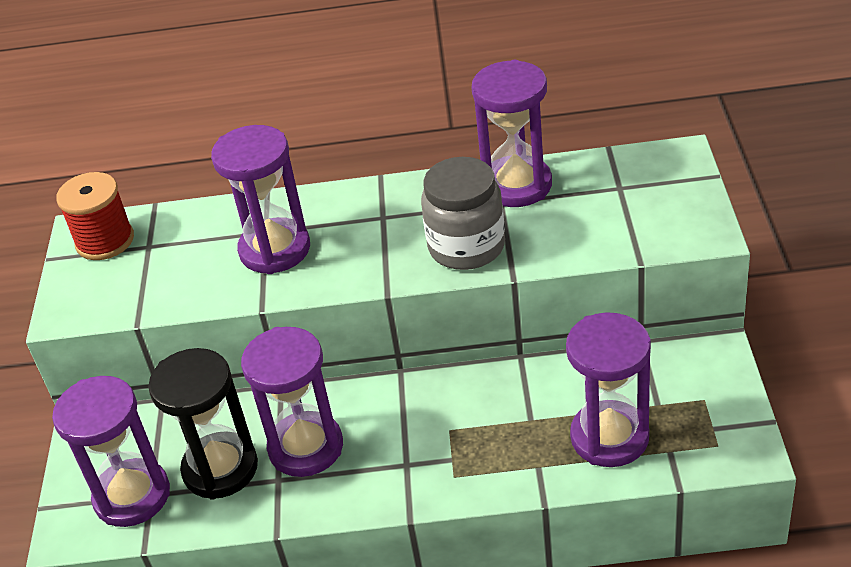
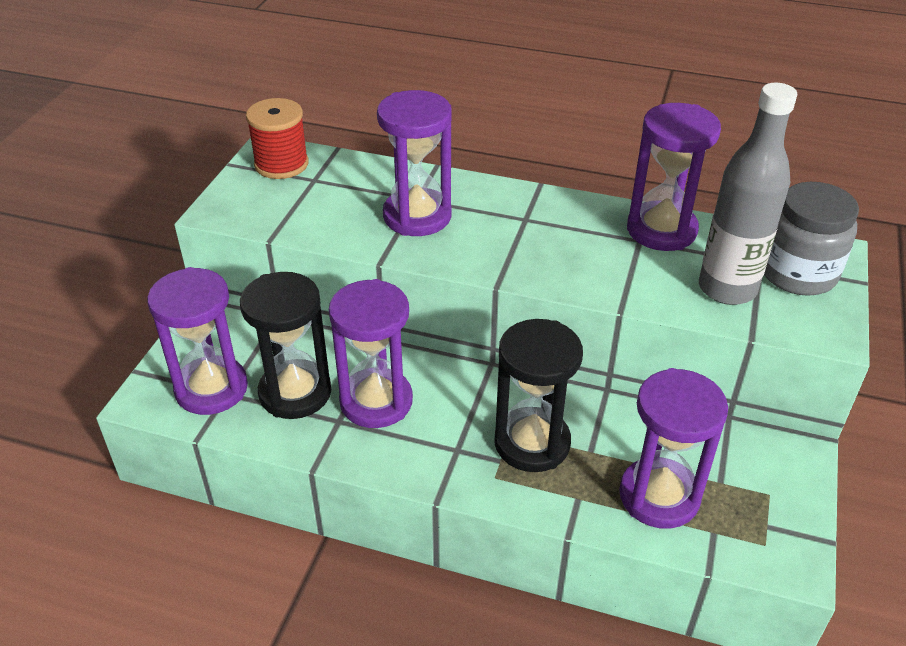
camera: 15 degrees right, 0 degrees up
(466, 247) = (589, 269): grey jar -> grey jar (798, 273)
(473, 432) = (532, 443): none -> black hourglass
(600, 223) = (727, 289): none -> grey bottle

